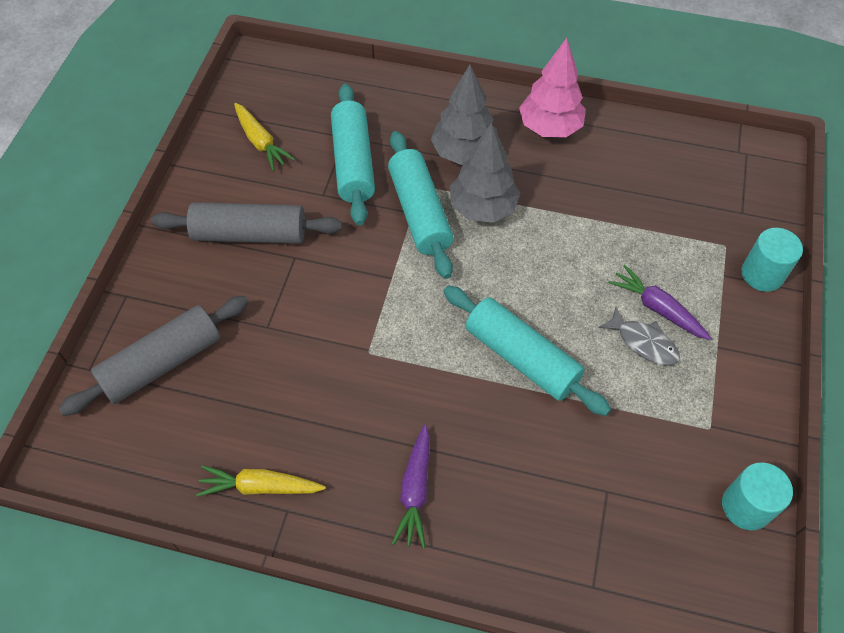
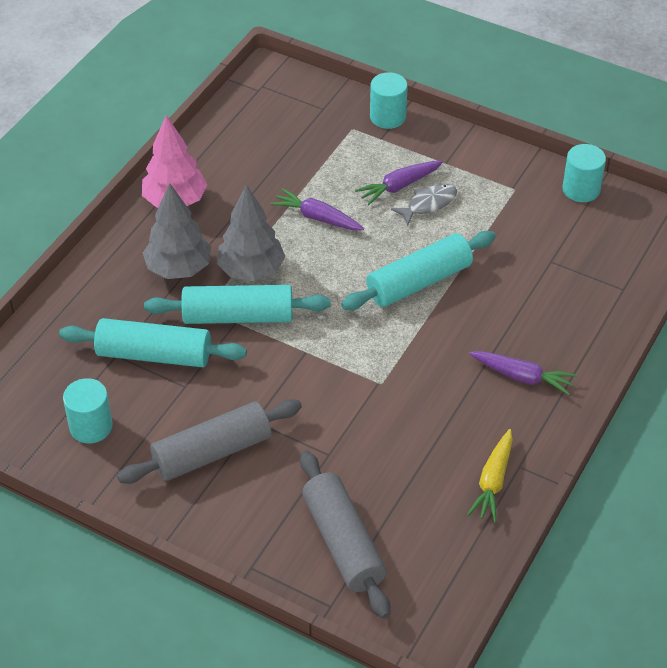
camera: 75 degrees left, 10 degrees down
(250, 234) = (212, 452): grey rolling pin -> grey rolling pin turned 45 degrees clockwise
(261, 142) = (91, 426): yellow carrot -> turquoise cylinder
(577, 245) = (317, 218): none -> purple carrot

